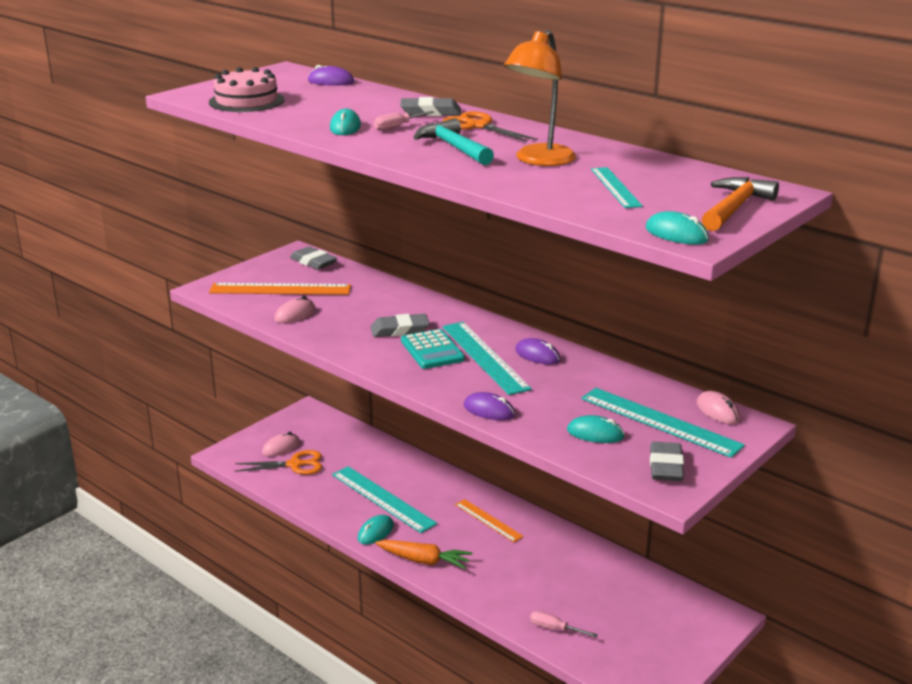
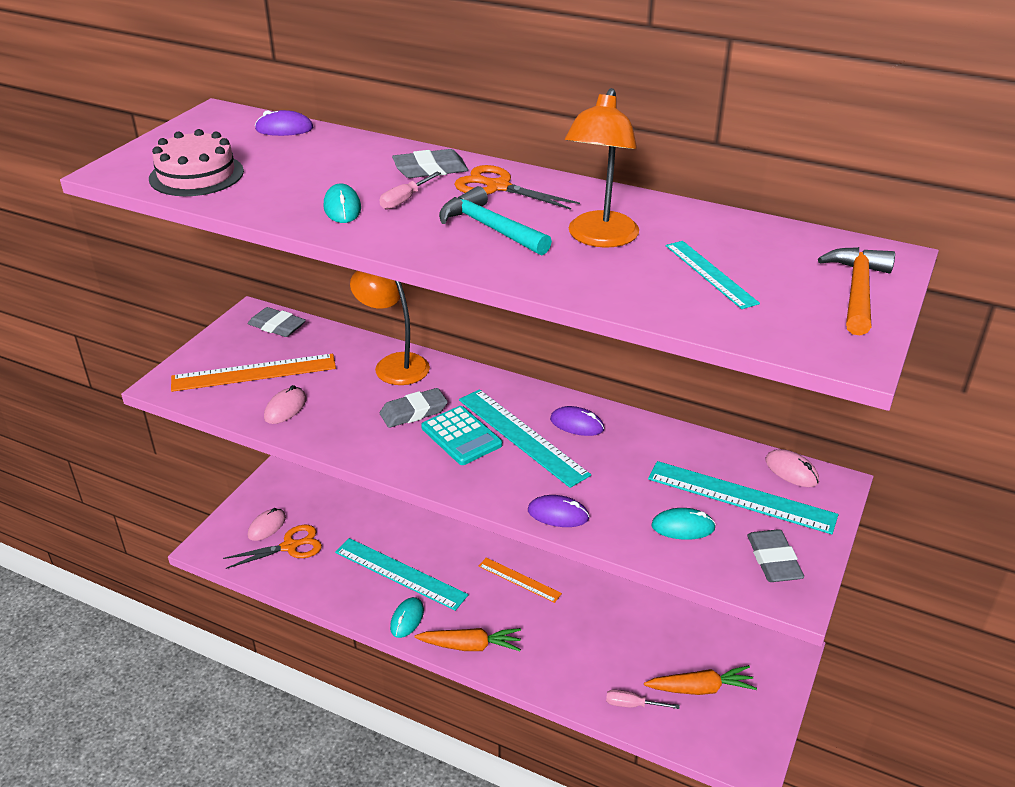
camera: 15 degrees left, 10 degrees up
(398, 297) = (394, 364): none -> orange lamp
(625, 628) = (700, 688): none -> orange carrot
(676, 234) = (824, 347): turquoise mouse -> none

